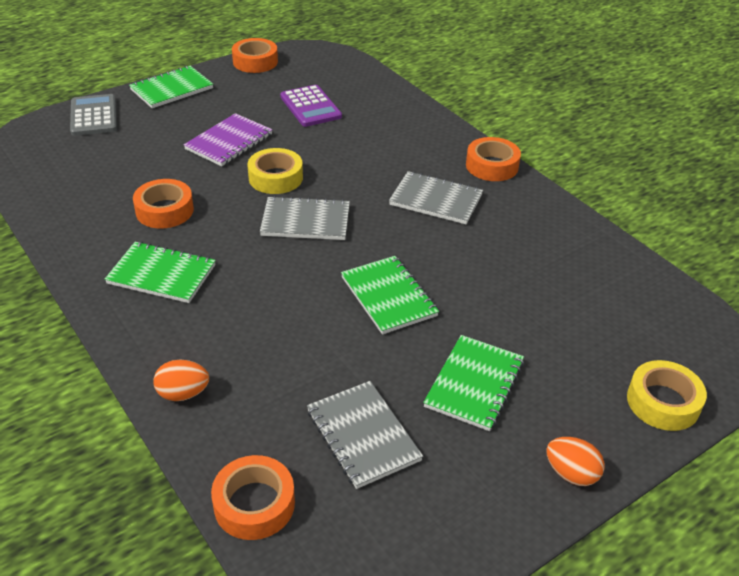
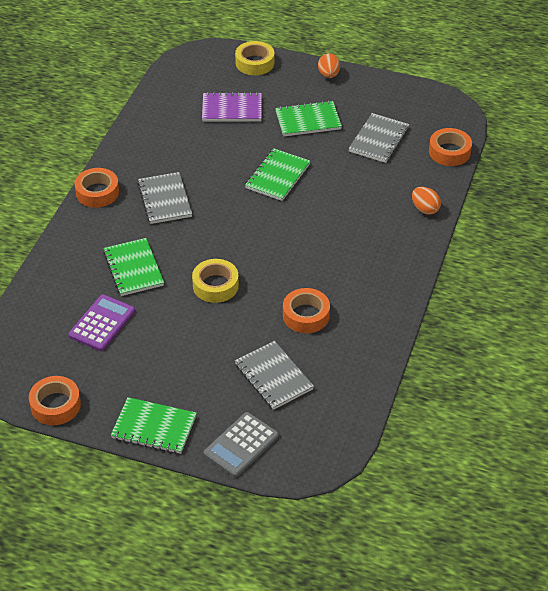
camera: 125 degrees left, 5 degrees up
(162, 274) = (360, 274): green notebook -> green notebook (133, 269)
(229, 142) = (196, 338): purple notebook -> purple notebook (232, 109)
(305, 221) = (247, 244): grey notebook -> grey notebook (273, 377)

